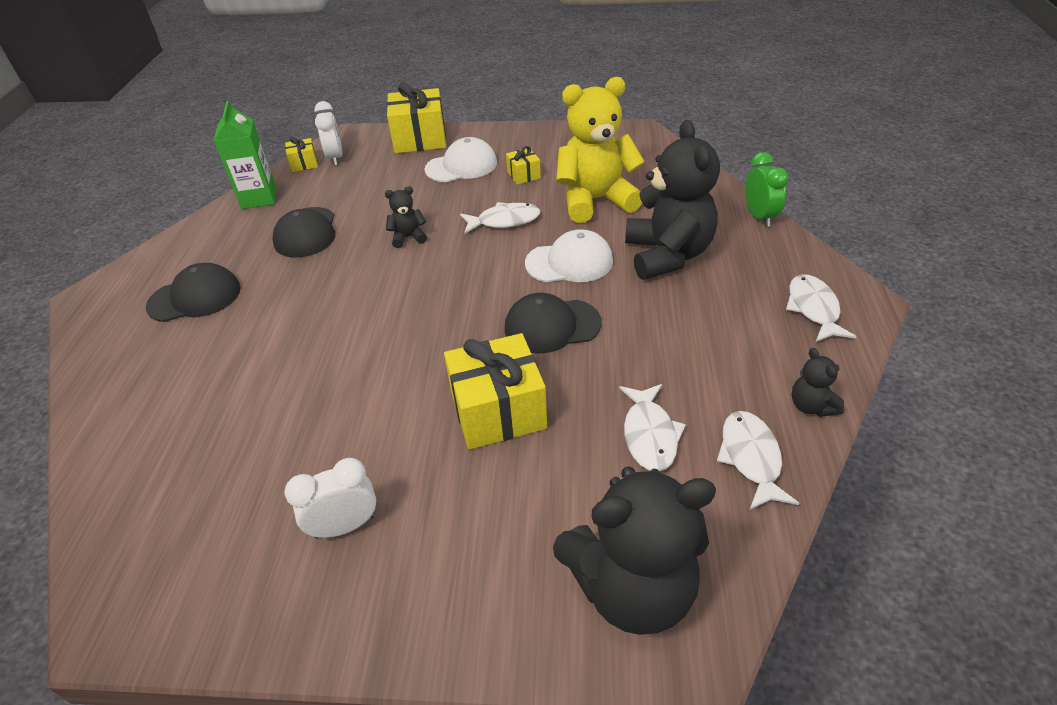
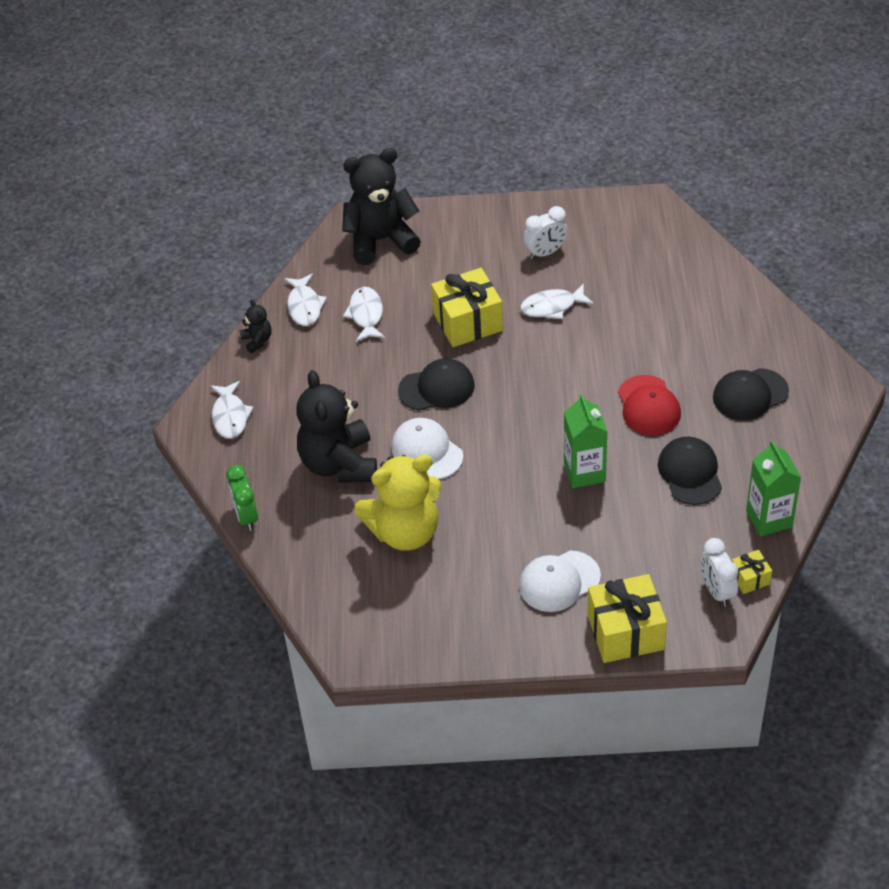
camera: 175 degrees right, 5 degrees up
(311, 292) = (648, 406): none -> red cap
(408, 237) = (584, 472): black teddy bear -> green carton
(504, 221) = (494, 498): white fish -> white fish (552, 307)
(523, 175) = (485, 568): yellow gift -> none
(569, 262) = (427, 451): white cap -> white cap turned 60 degrees clockwise

